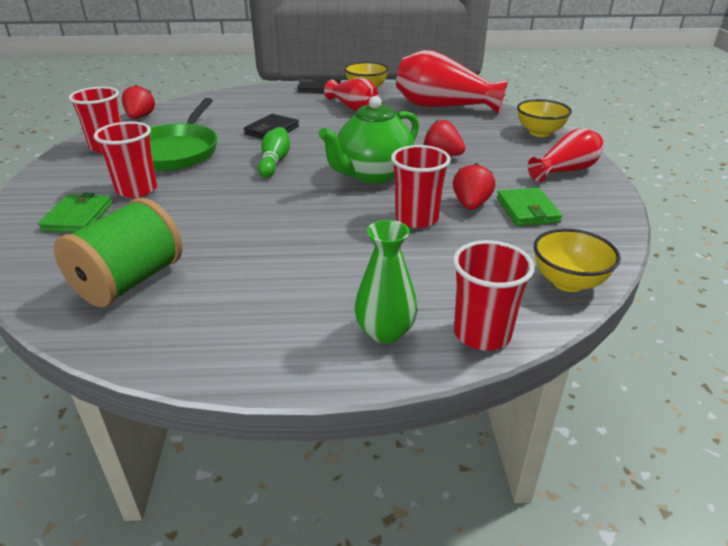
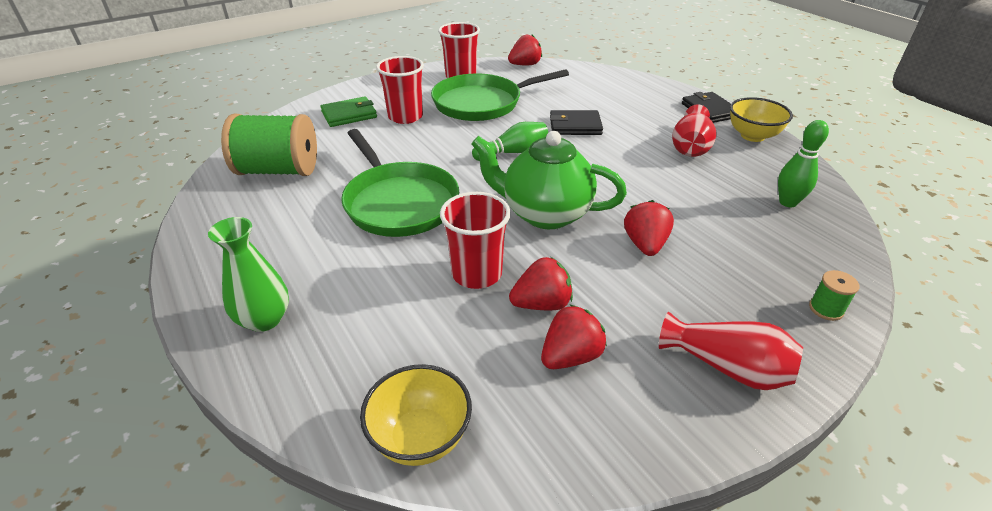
camera: 60 degrees right, 5 degrees up
(283, 227) = (399, 203): none -> green pan
(443, 107) = (787, 202): red vase -> green bowling pin
(482, 334) = (285, 387): red cup -> none
(527, 210) = (570, 356): green wallet -> red strawberry
(539, 132) = (826, 309): yellow bowl -> green spool

